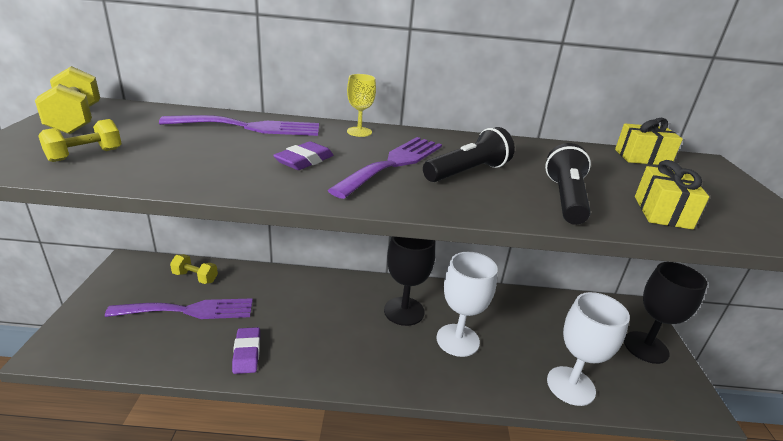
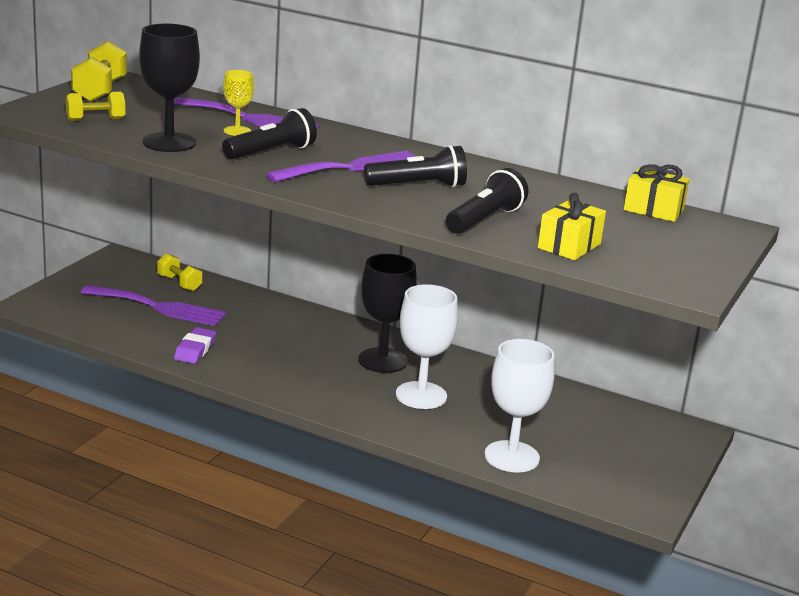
camera: 25 degrees right, 5 degrees down
(304, 161) = (271, 152): purple eraser -> black flashlight
(359, 132) = (353, 138): yellow goblet -> yellow goblet (237, 131)
(645, 347) = (650, 459): black goblet -> black goblet (169, 143)

